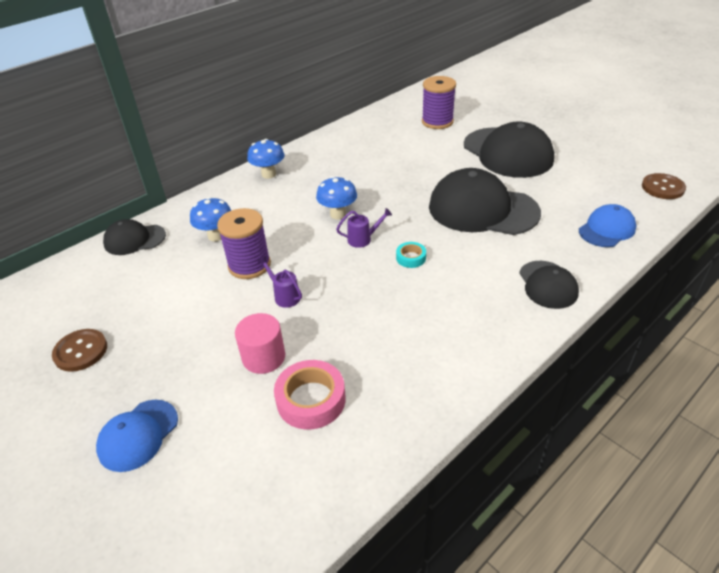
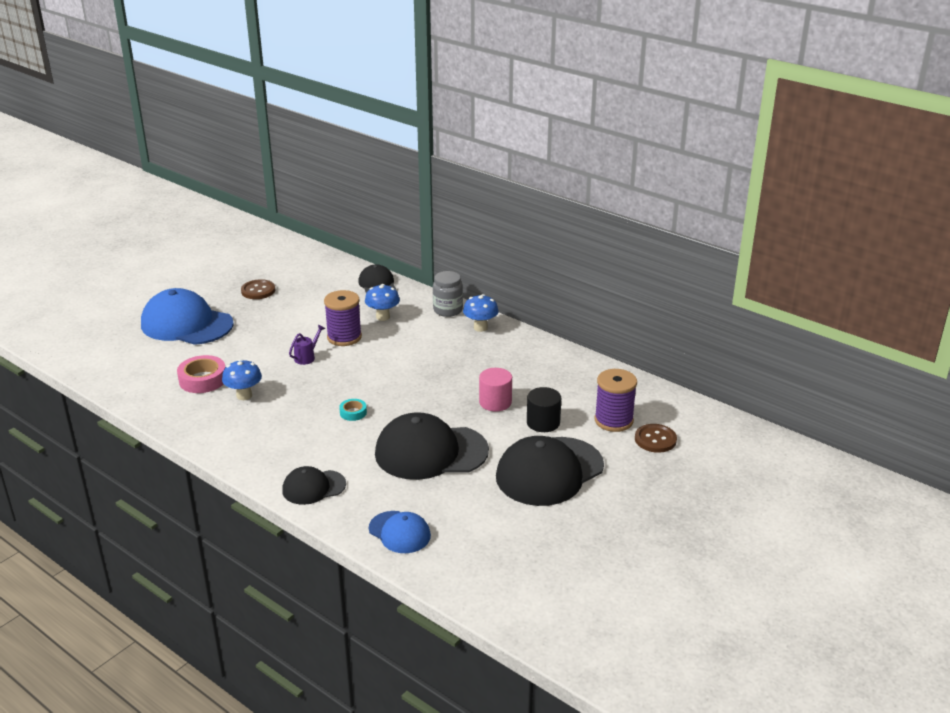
camera: 80 degrees right, 10 degrees down
(138, 435) = (186, 324): blue cap -> blue cap, size x1.86
(224, 192) = (448, 310): none -> grey jar
(264, 357) = (244, 357): pink cylinder -> pink cylinder (495, 402)
(338, 214) = (417, 370): blue mushroom -> blue mushroom (244, 395)
(363, 239) = (379, 386): purple watering can -> none
(438, 151) = (543, 422): none -> black cylinder
(482, 209) = (431, 452): black cap -> black cap turned 105 degrees counterclockwise
(662, 188) = (487, 587): brown button -> brown button (655, 439)

